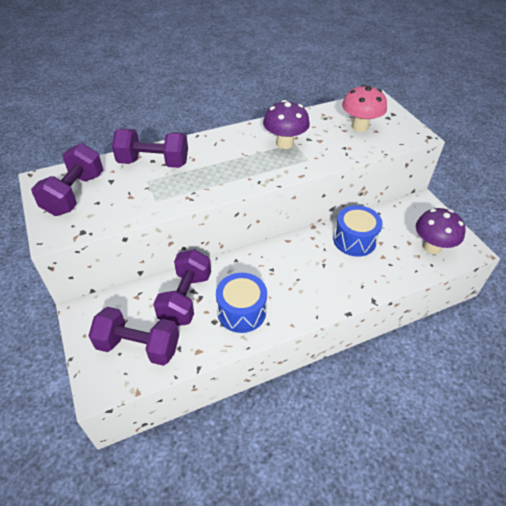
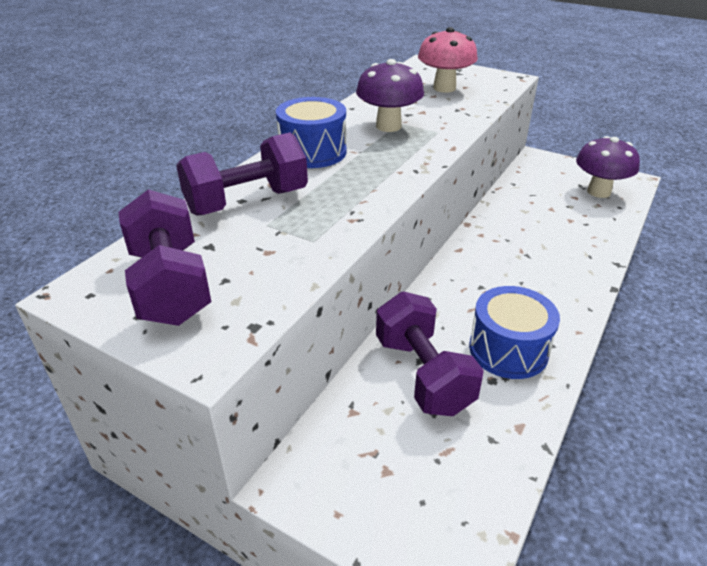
camera: 35 degrees left, 10 degrees down
(138, 346) = (437, 473): purple dumbbell -> none
(354, 240) = (525, 217): blue drum -> blue drum (313, 152)

